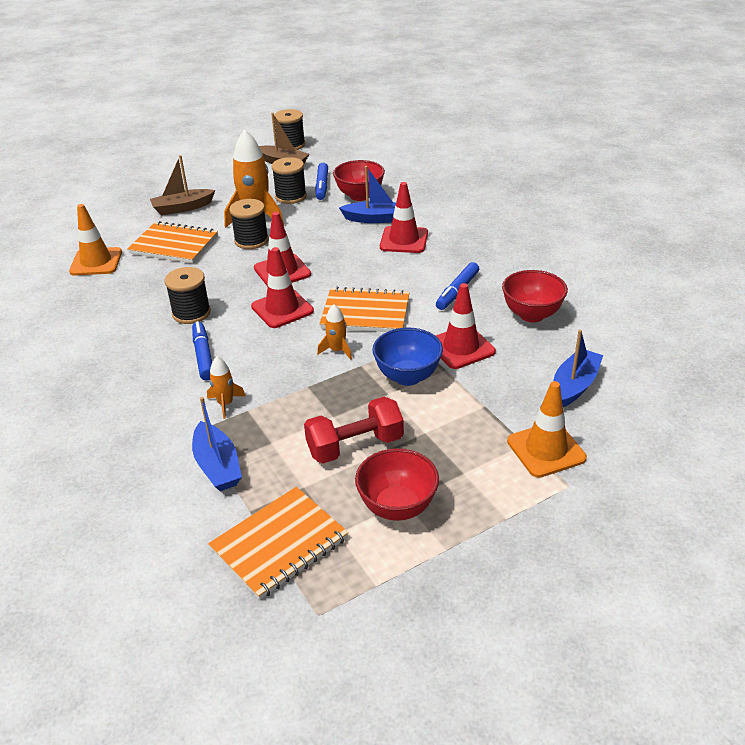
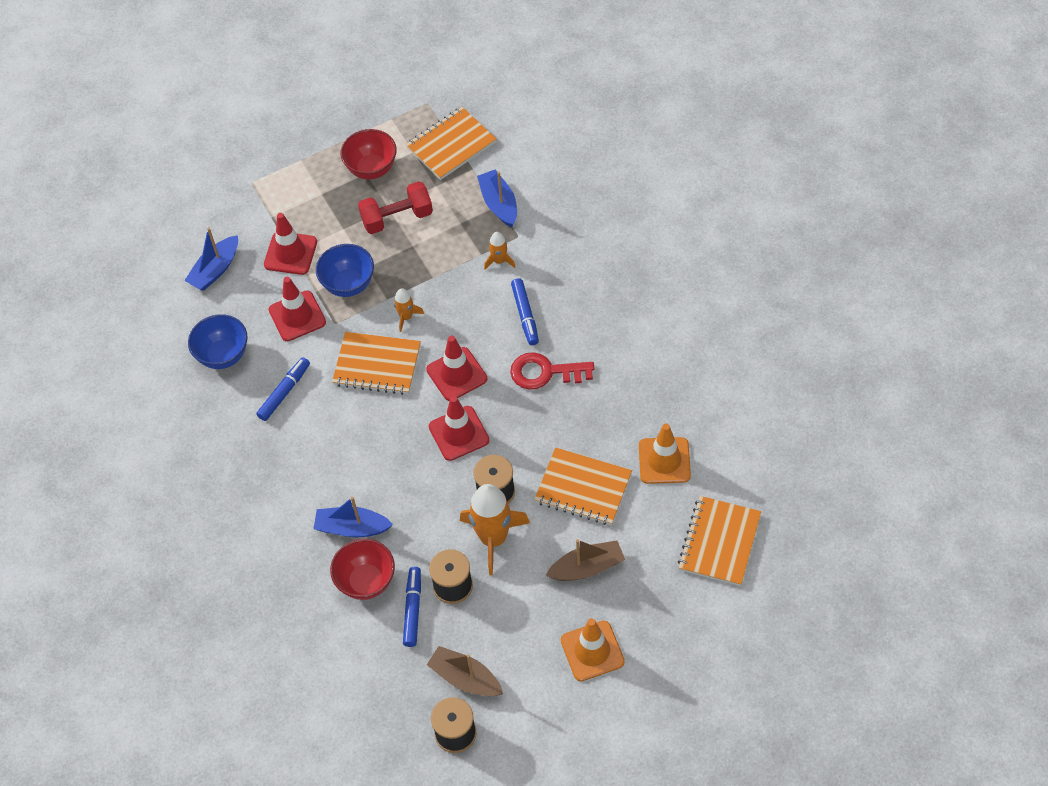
camera: 175 degrees left, 20 degrees up
(70, 223) = (719, 542): none -> orange notebook
(191, 313) = (545, 372): black spool -> red key
(404, 240) = (324, 482): red traffic cone -> red traffic cone (290, 253)
(531, 315) = (223, 355): red bowl -> blue bowl
(546, 450) = (258, 211): orange traffic cone -> orange traffic cone (592, 651)

